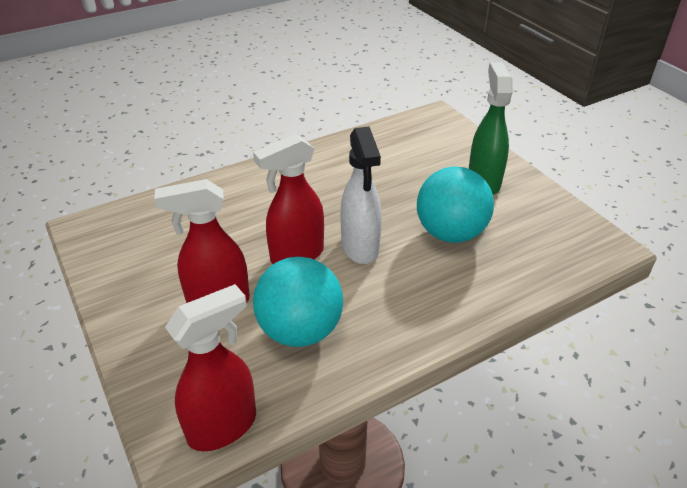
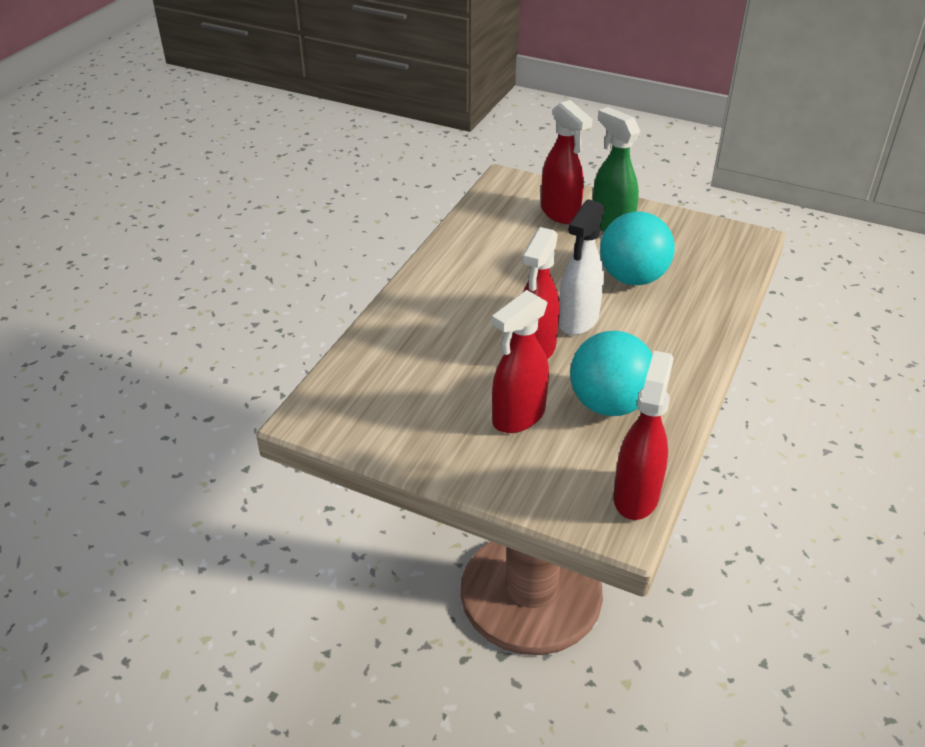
camera: 35 degrees left, 0 degrees up
(360, 247) = (578, 321): white spray bottle -> white spray bottle turned 75 degrees clockwise
(450, 156) = (560, 213): none -> red spray bottle

